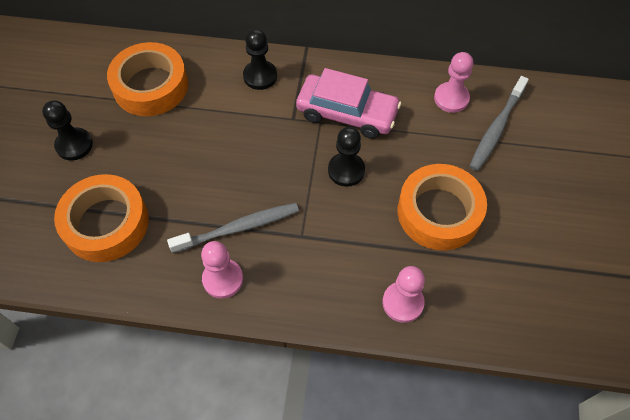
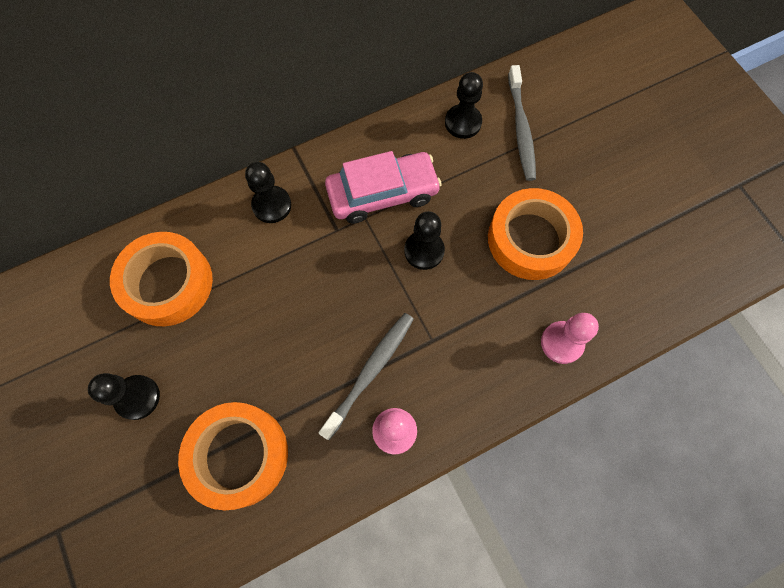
camera: 35 degrees left, 10 degrees up
(451, 98) = (463, 122): pink pawn -> black pawn

